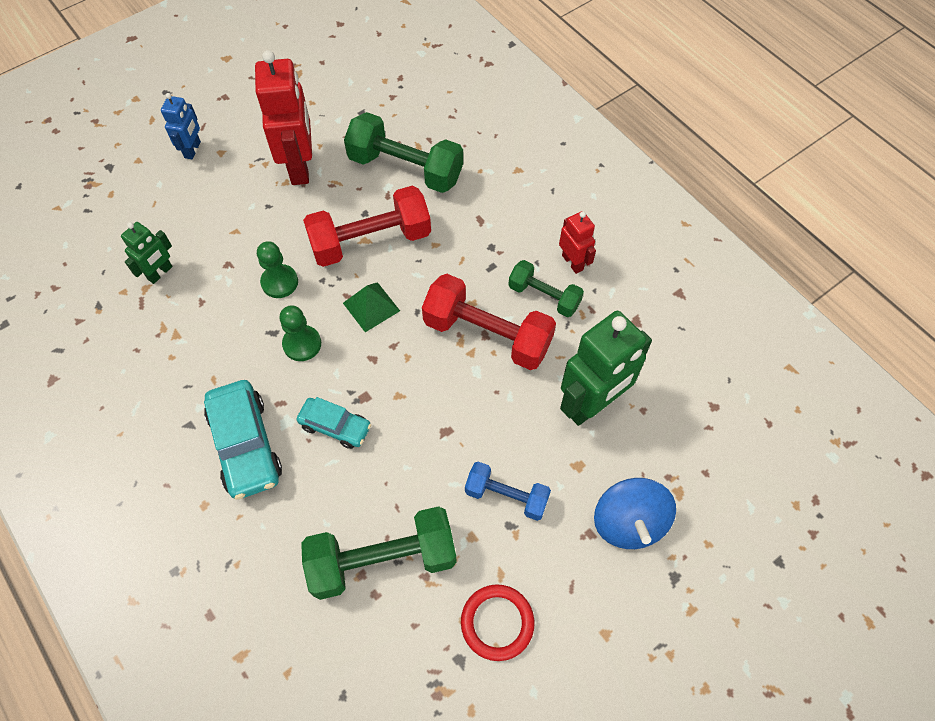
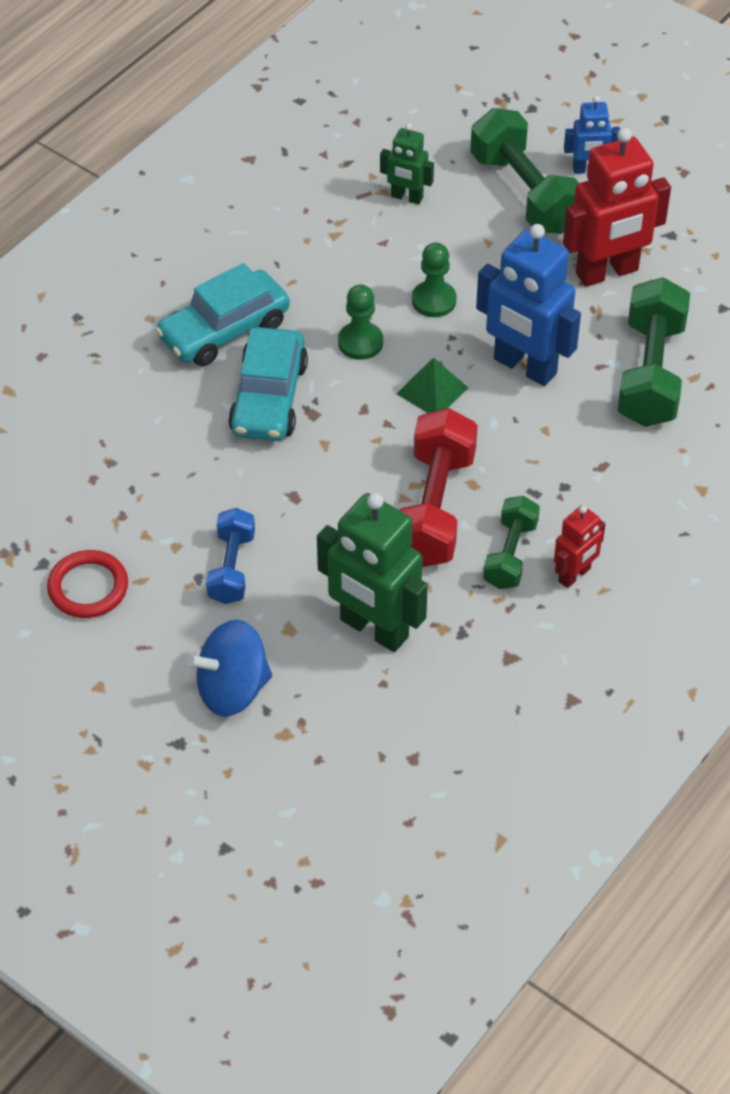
camera: 75 degrees right, 10 degrees down
(335, 426) = (269, 398): turquoise car -> turquoise car, size x1.64
(370, 241) = (524, 367): red dumbbell -> blue robot
(382, 560) = (130, 476): green dumbbell -> green dumbbell (524, 193)

